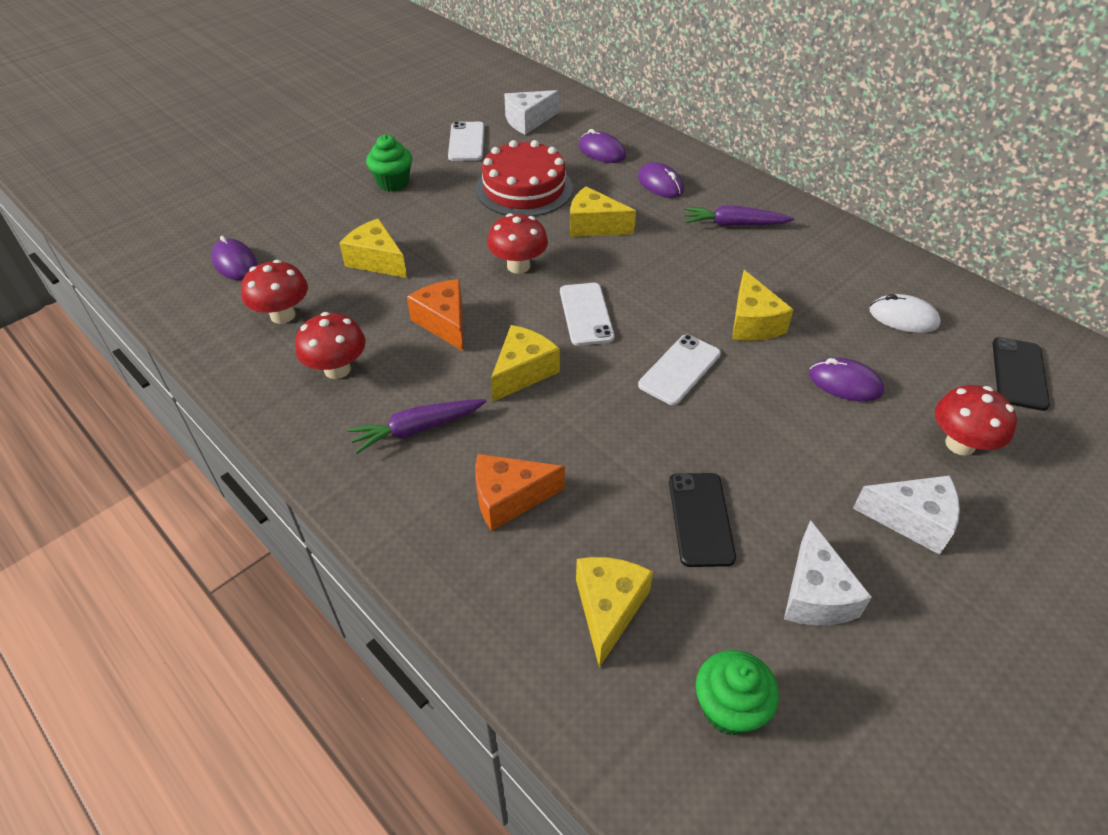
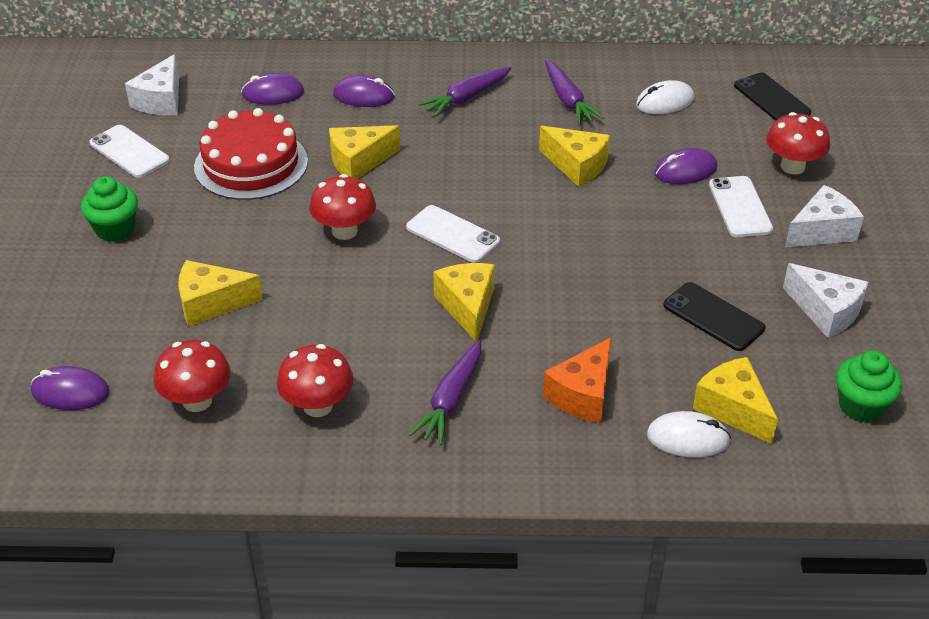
camera: 45 degrees left, 5 degrees down
(444, 322) = (350, 313): orange cheese -> none
(537, 601) = (688, 438): none -> white mouse
(679, 369) = (573, 231): white phone -> white phone (740, 207)
(815, 270) = (568, 100): none -> purple carrot

